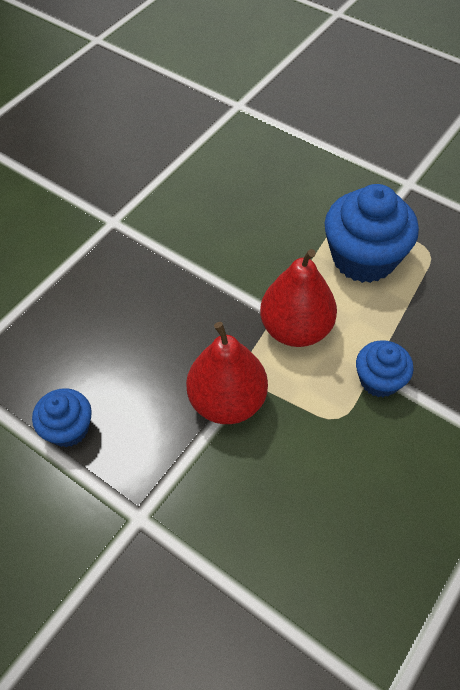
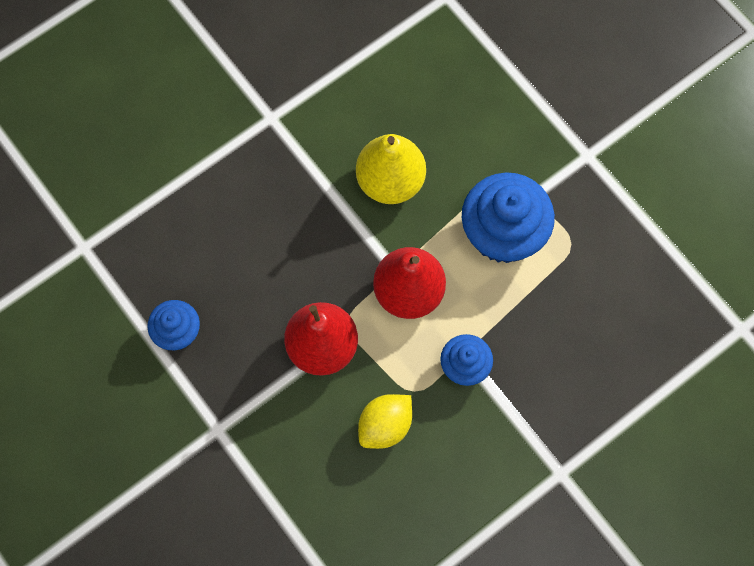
camera: 15 degrees right, 15 degrees up
(242, 243) = (390, 181): none -> yellow pear
(322, 460) = (385, 425): none -> yellow lemon

